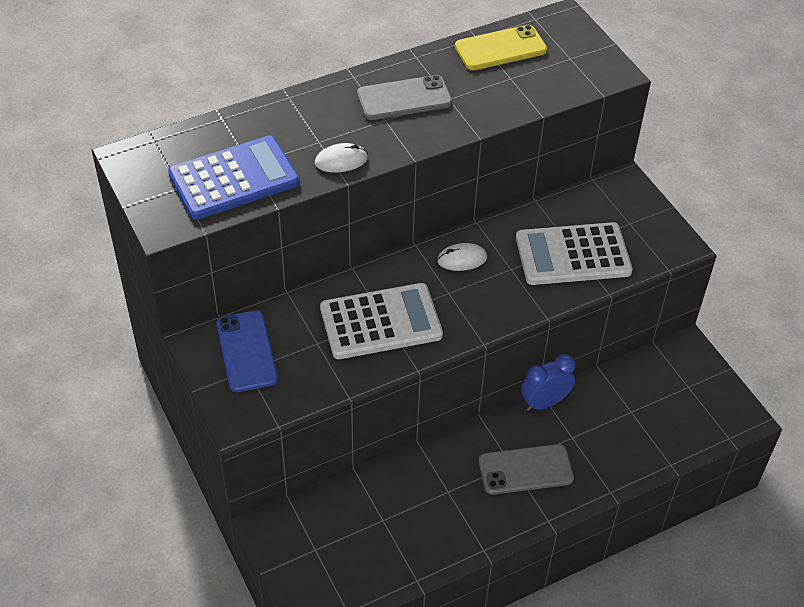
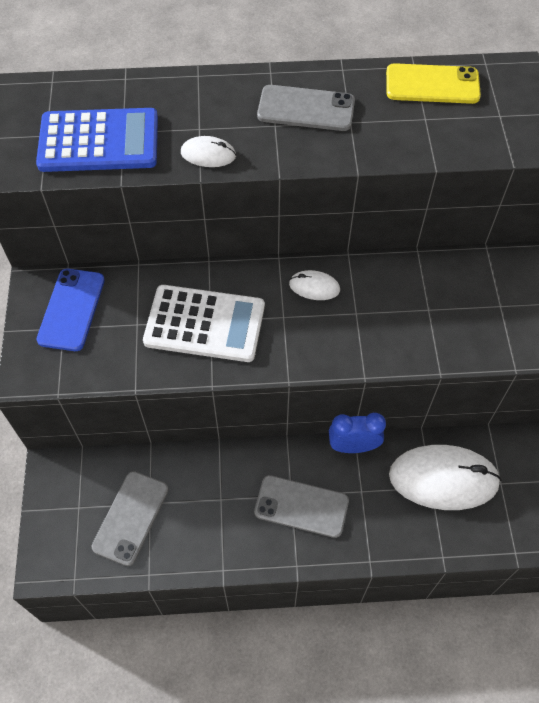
camera: 25 degrees right, 10 degrees up
(371, 539) = (130, 518): none -> grey phone
(573, 255) = (425, 319): white calculator -> none
(638, 401) = (443, 479): none -> white mouse

